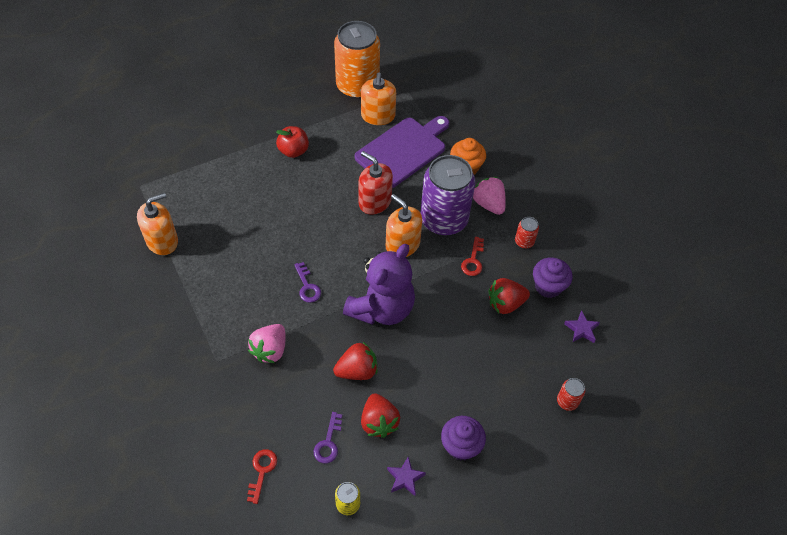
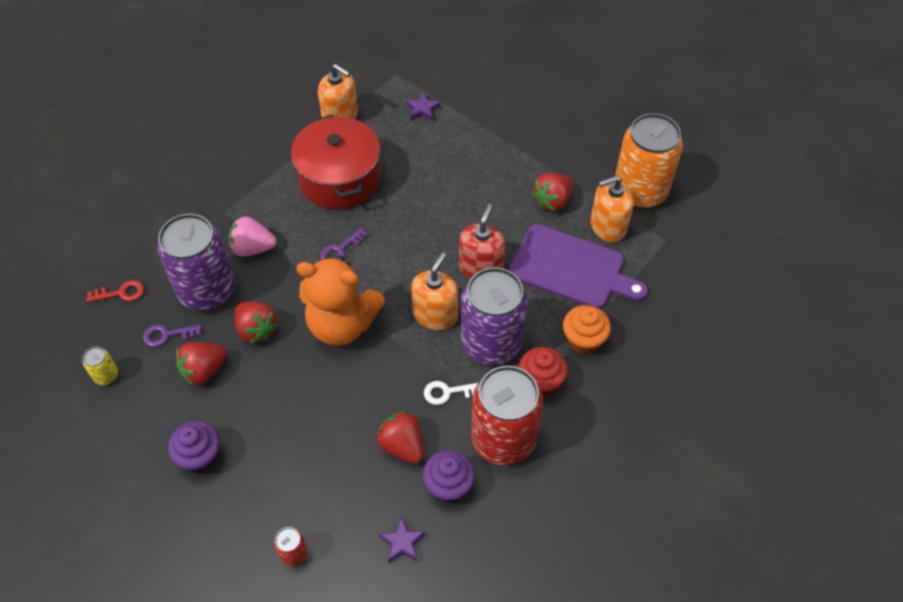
camera: 70 degrees right, 0 degrees up
(232, 263) = (339, 178): none -> red pot
(293, 151) = (509, 171): red apple -> none
(297, 398) = (207, 290): none -> purple can
(337, 137) = (552, 201): none -> red strawberry
(381, 308) = (342, 324): purple teddy bear -> orange teddy bear
(405, 478) = (148, 416): purple star -> purple star (422, 110)
(473, 260) = (448, 392): red key -> white key
(488, 204) = (540, 382): pink strawberry -> red cupcake
(524, 242) = (503, 439): red can -> red can, size x2.44

